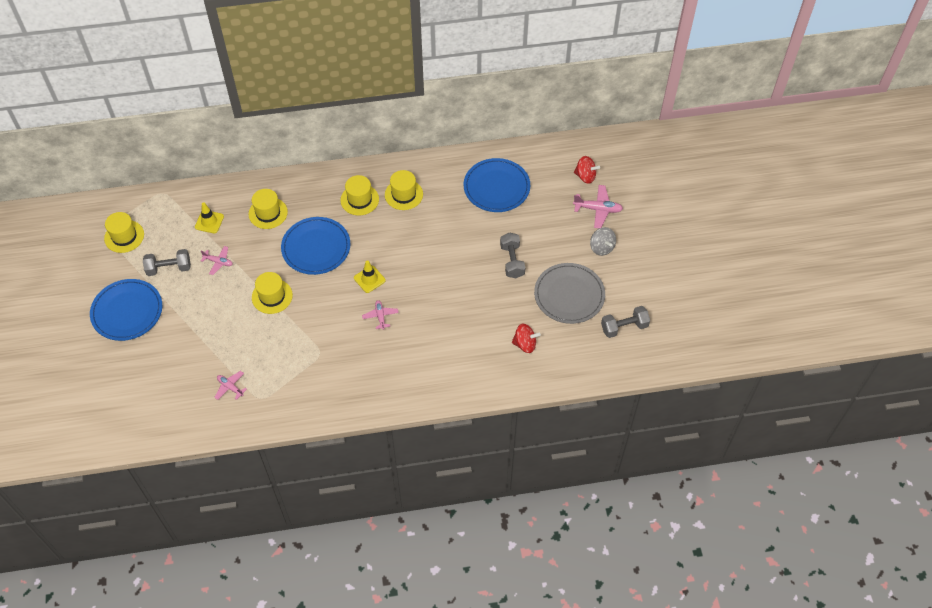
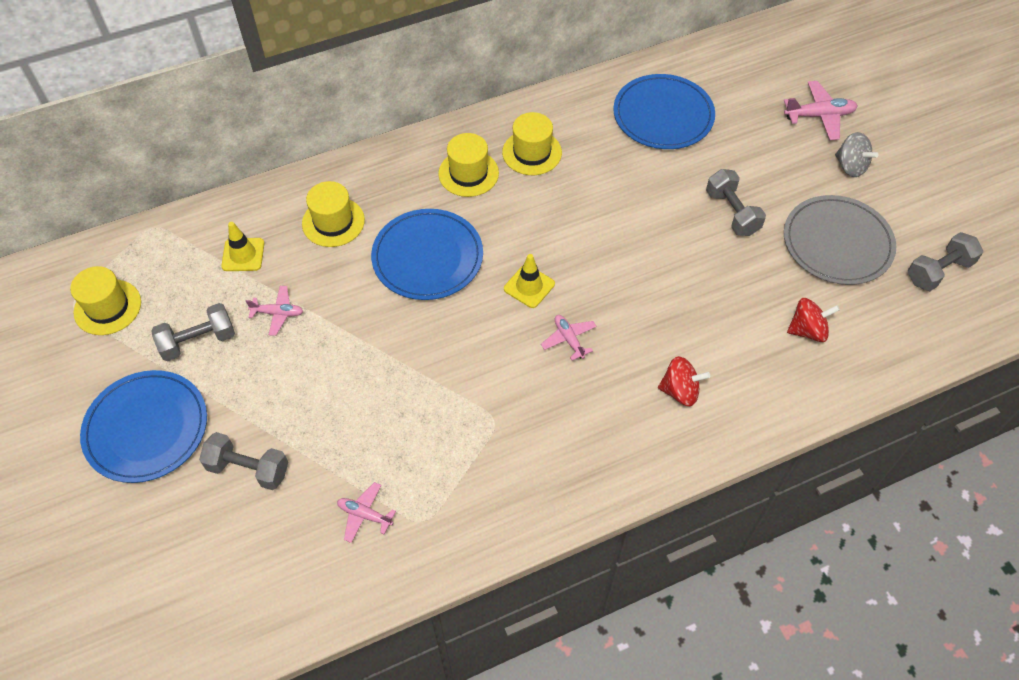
camera: 15 degrees left, 0 degrees up
(175, 347) = (248, 469): none -> grey dumbbell
(272, 296) = (384, 347): yellow hat -> none
(585, 176) = (780, 76): red spinning top -> red spinning top (680, 391)

